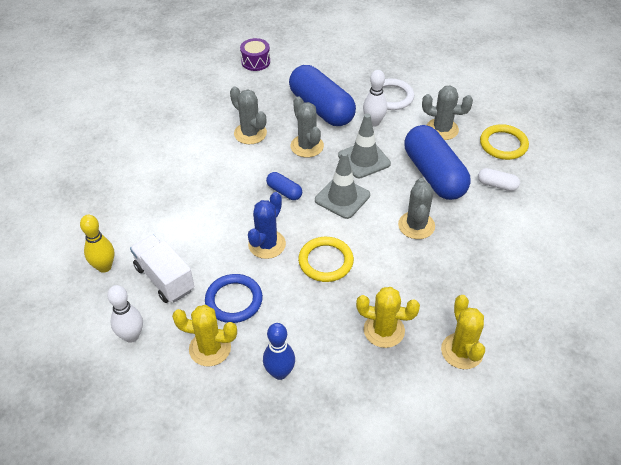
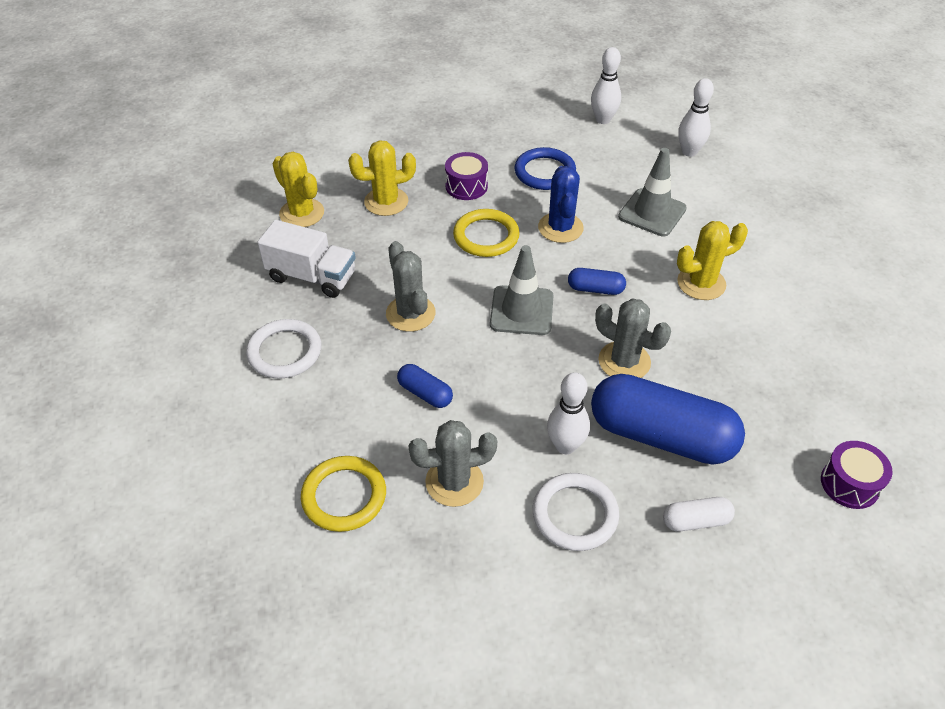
camera: 150 degrees right, 0 degrees up
(104, 267) = (689, 152): yellow bowling pin -> white bowling pin
(164, 278) = (625, 164): white truck -> white truck (312, 276)
(210, 348) = (530, 135): yellow cactus -> yellow cactus (701, 283)
(250, 133) = (714, 347): grey cactus -> none
(280, 373) = (457, 142): blue bowling pin -> none
(307, 316) = (466, 186): none -> purple drum
(364, 159) = (534, 375): grey traffic cone -> grey traffic cone (652, 213)
(434, 175) = (425, 393): blue capsule -> blue capsule, size x0.44
(497, 185) = (329, 415): white capsule -> white capsule (695, 521)
(513, 234) = (284, 352): none -> white ring

